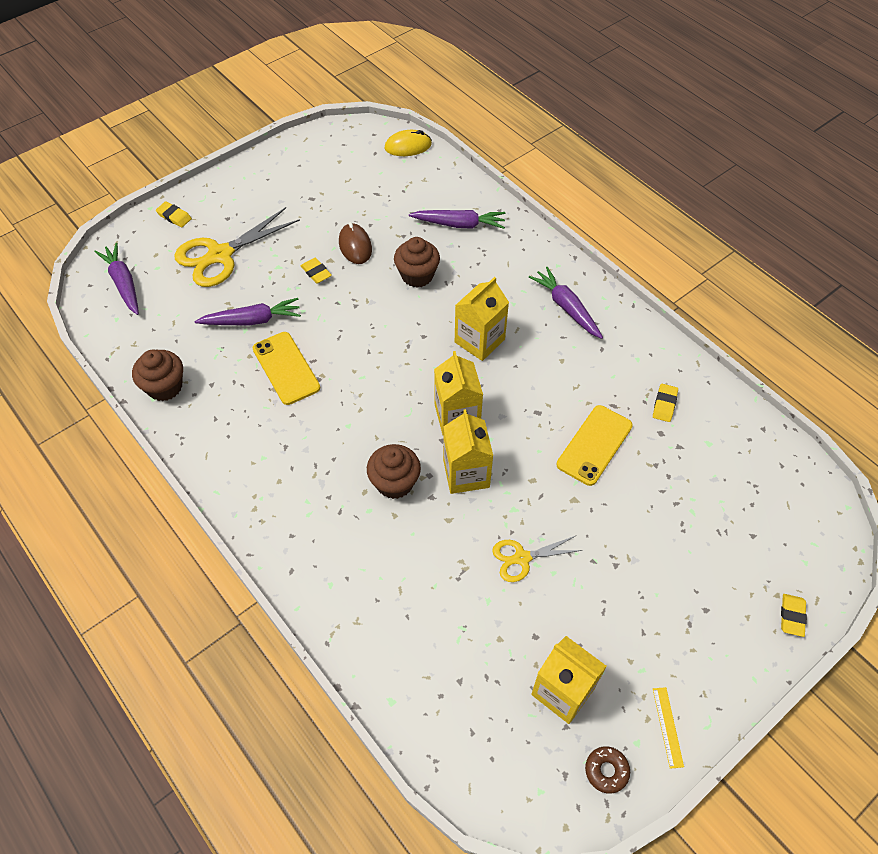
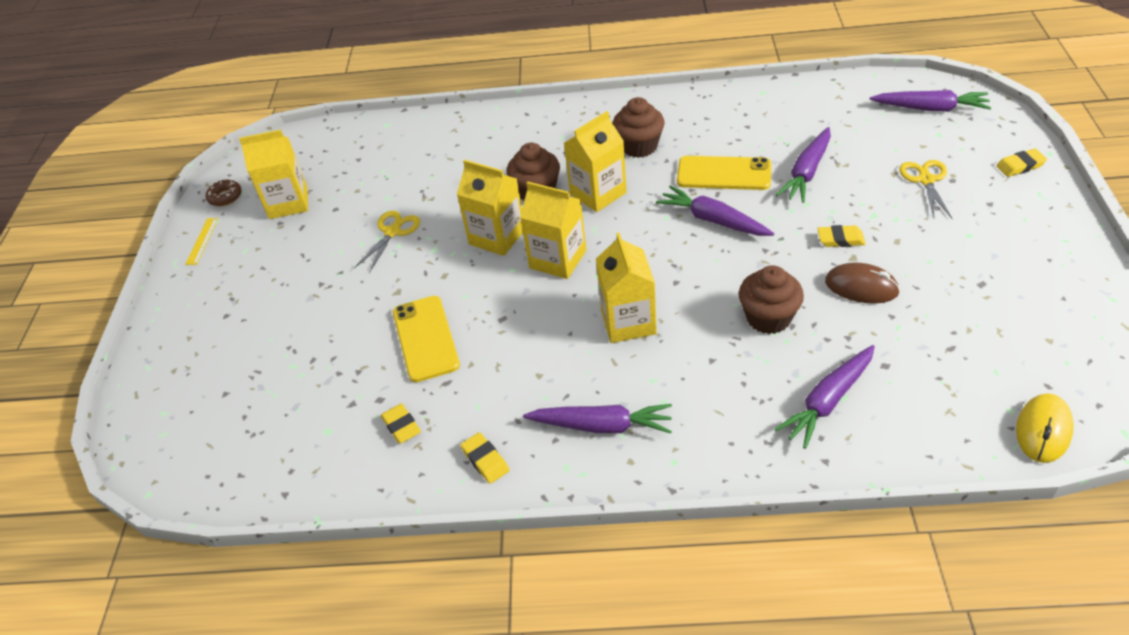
camera: 135 degrees right, 10 degrees down
(165, 387) = (769, 101): brown cupcake -> brown cupcake (639, 146)
(220, 255) = (926, 180): yellow scissors -> yellow scissors, size x0.55
(345, 347) = (713, 220): none -> purple carrot
(366, 437) = (598, 193): none -> yellow carton
(668, 727) = (202, 241): yellow ruler -> yellow ruler turned 60 degrees clockwise
(792, 616) = (151, 366): yellow eraser -> yellow eraser (485, 460)

